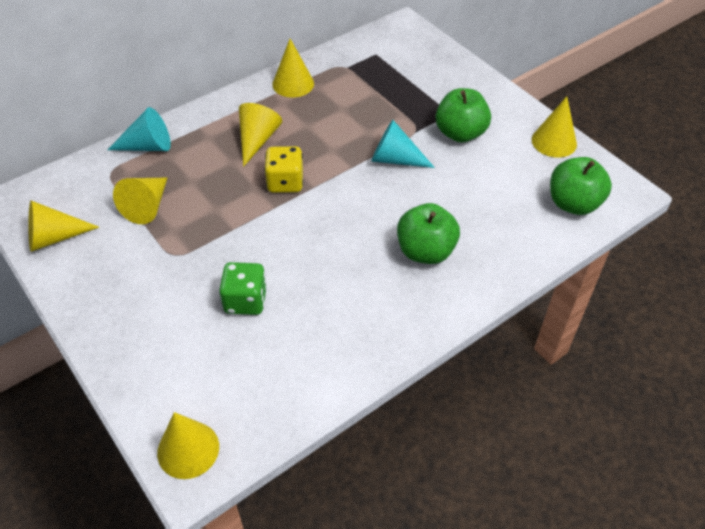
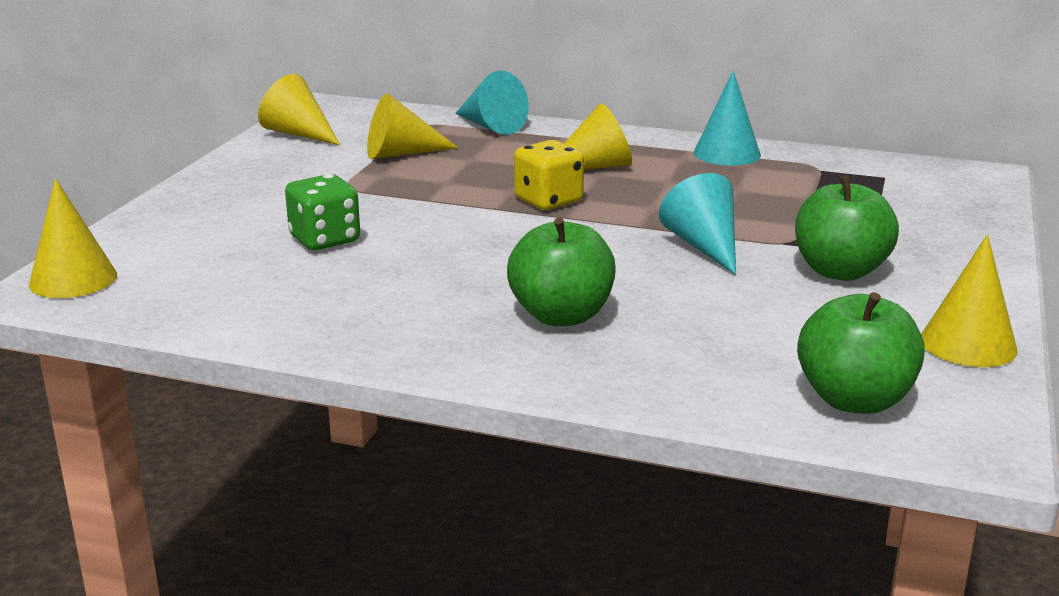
camera: 55 degrees right, 25 degrees down
(293, 84) = (727, 153): yellow cone -> turquoise cone

